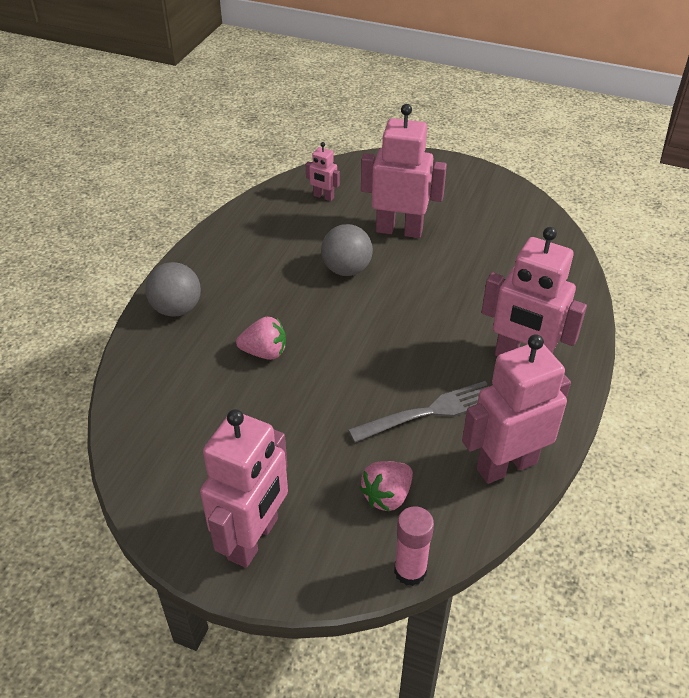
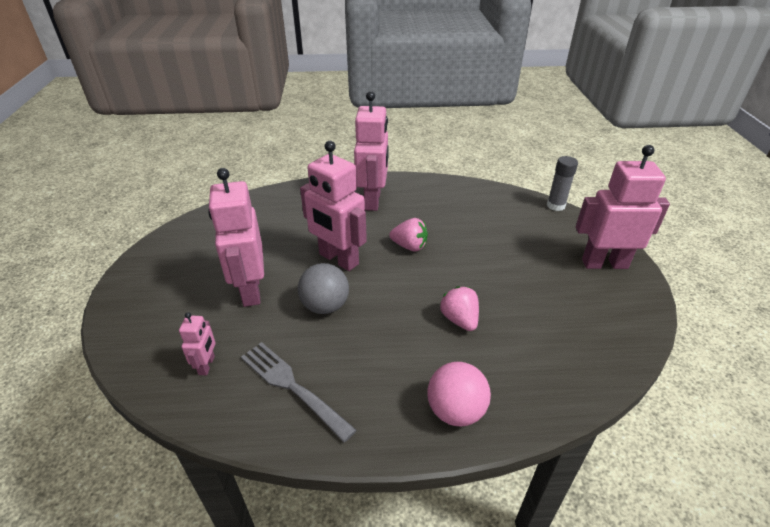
camera: 115 degrees left, 5 degrees down
(177, 309) = (455, 411): grey ball -> pink ball
(387, 496) = (522, 224): pink strawberry -> pink strawberry (409, 246)
(410, 571) = (555, 205): pink glue stick -> grey glue stick
(429, 412) = (447, 224): grey fork -> grey fork (293, 387)
(506, 465) = (461, 191): pink robot -> pink robot (338, 259)

